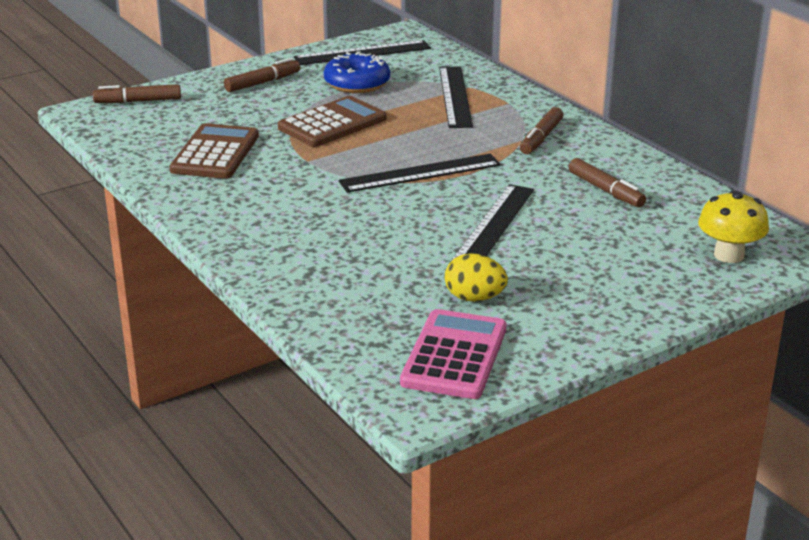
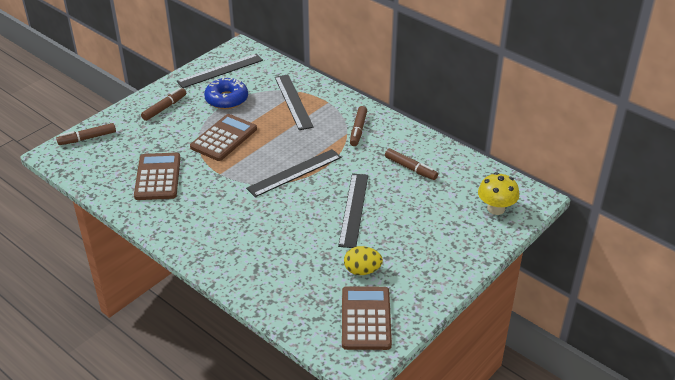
camera: 15 degrees left, 10 degrees up
(454, 355) = (366, 318): pink calculator -> brown calculator

